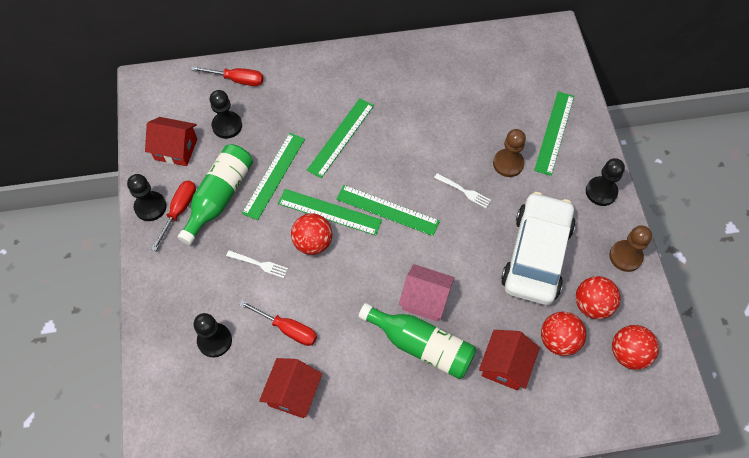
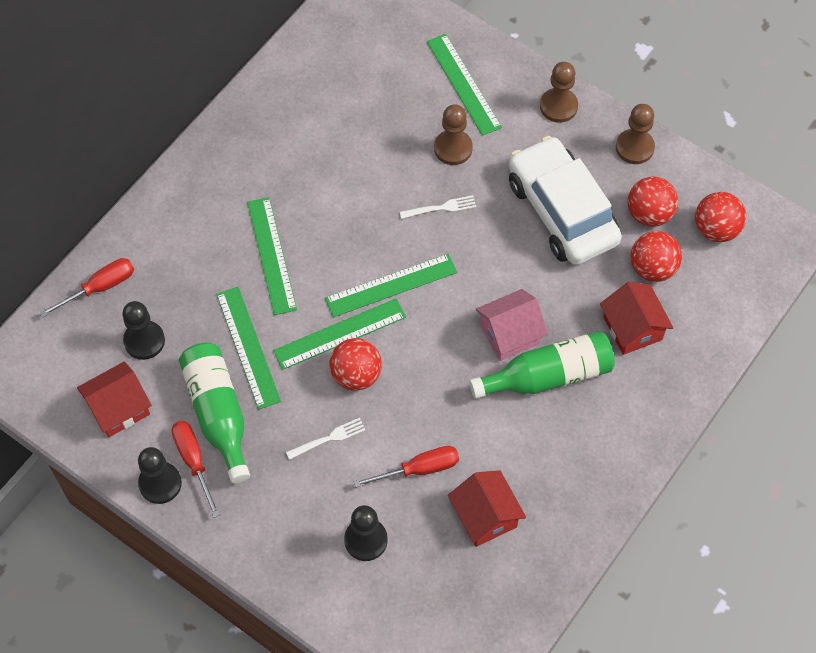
camera: 45 degrees left, 0 degrees up
(601, 192) = (558, 106): black pawn -> brown pawn

